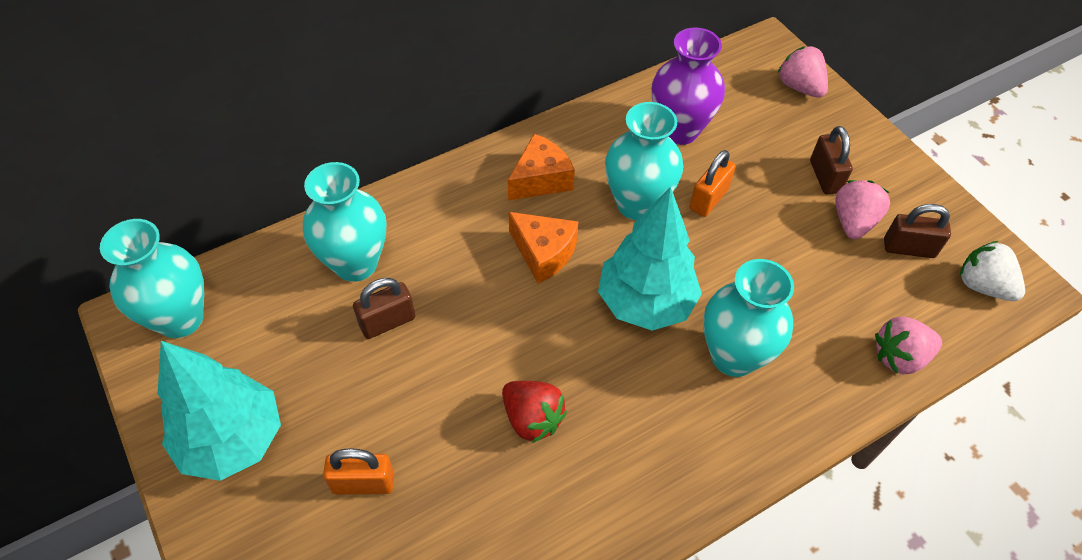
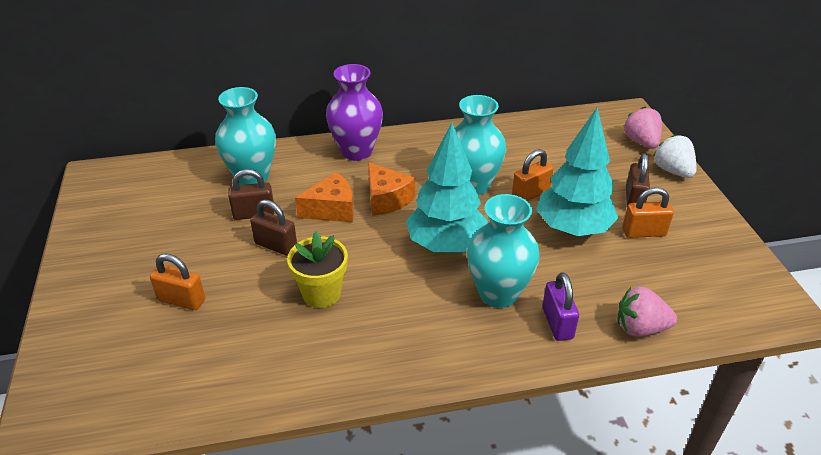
camera: 20 degrees right, 15 degrees down
(180, 318) = (123, 181): turquoise vase -> none
(232, 440) = (113, 254): turquoise tree -> turquoise tree (572, 229)
(532, 419) = (321, 293): red strawberry -> yellow flower pot
(540, 179) = (408, 157): orange cheese -> orange cheese (332, 209)
(679, 130) = (529, 149): purple vase -> purple vase (356, 151)
(813, 377) = (557, 323): none -> purple padlock
(853, 222) = (643, 232): pink strawberry -> orange padlock
(909, 248) = (684, 259): brown padlock -> brown padlock (276, 245)
(982, 285) = (740, 298): white strawberry -> white strawberry (672, 171)

